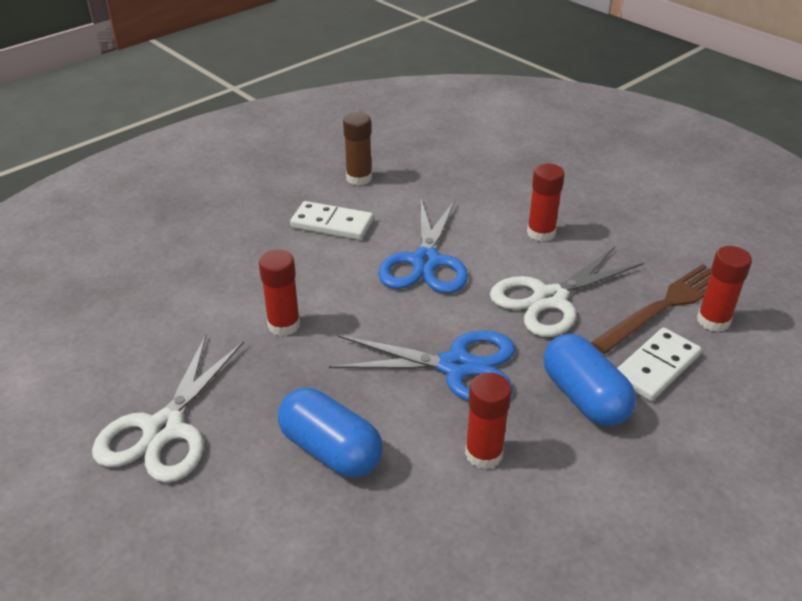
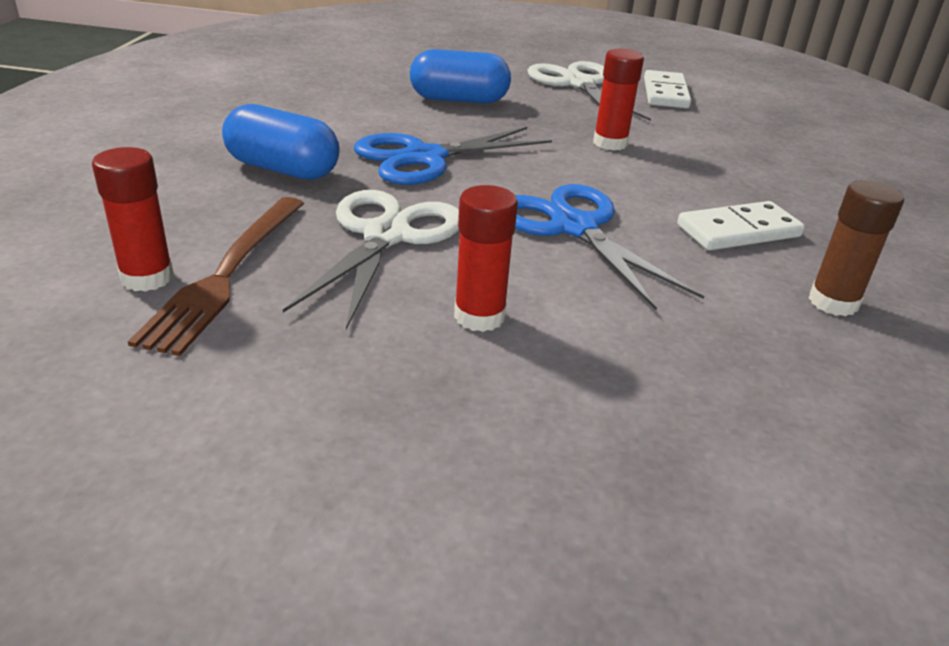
camera: 140 degrees right, 5 degrees down
(484, 454) = (345, 122): red glue stick -> none
(656, 367) = (214, 210): white domino -> white domino (665, 93)

